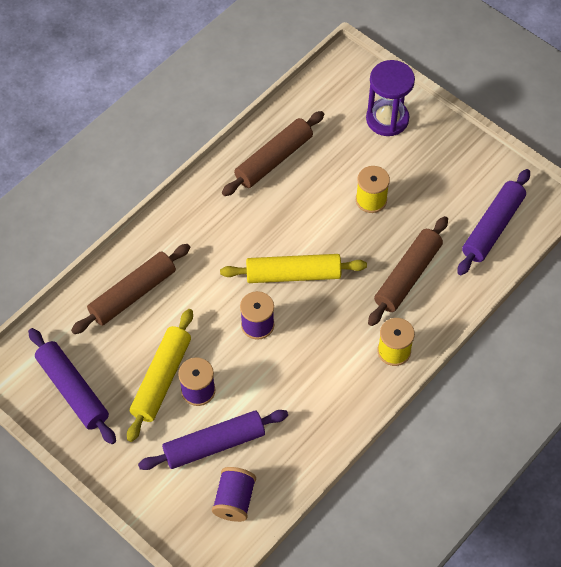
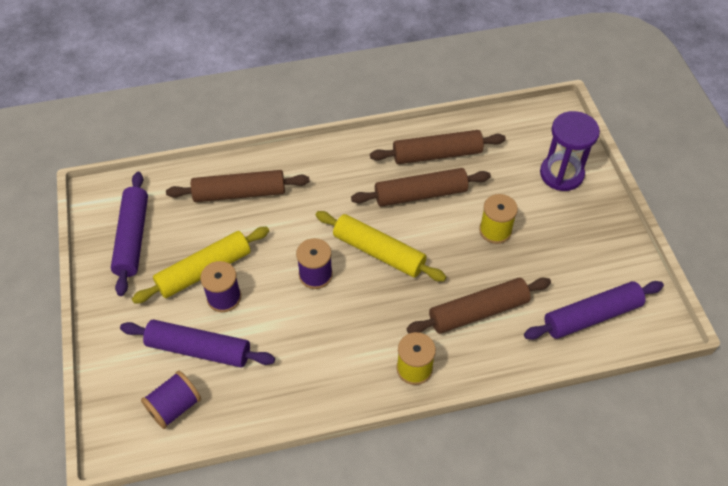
camera: 35 degrees right, 5 degrees down
(287, 203) = (420, 194): none -> brown rolling pin

